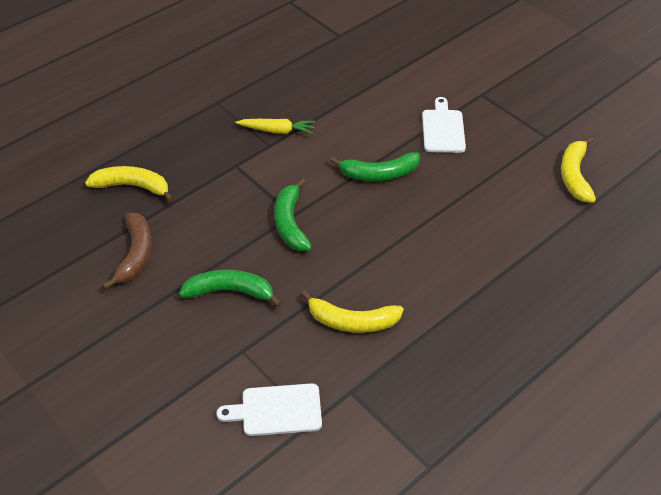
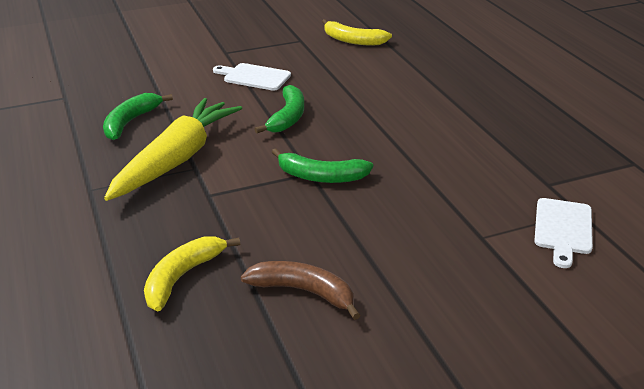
camera: 70 degrees left, 15 degrees down
(230, 291) = (397, 230): green banana -> green banana (130, 122)
(277, 130) = (176, 159): yellow carrot -> yellow carrot, size x2.14
(352, 321) = (467, 168): yellow banana -> none

